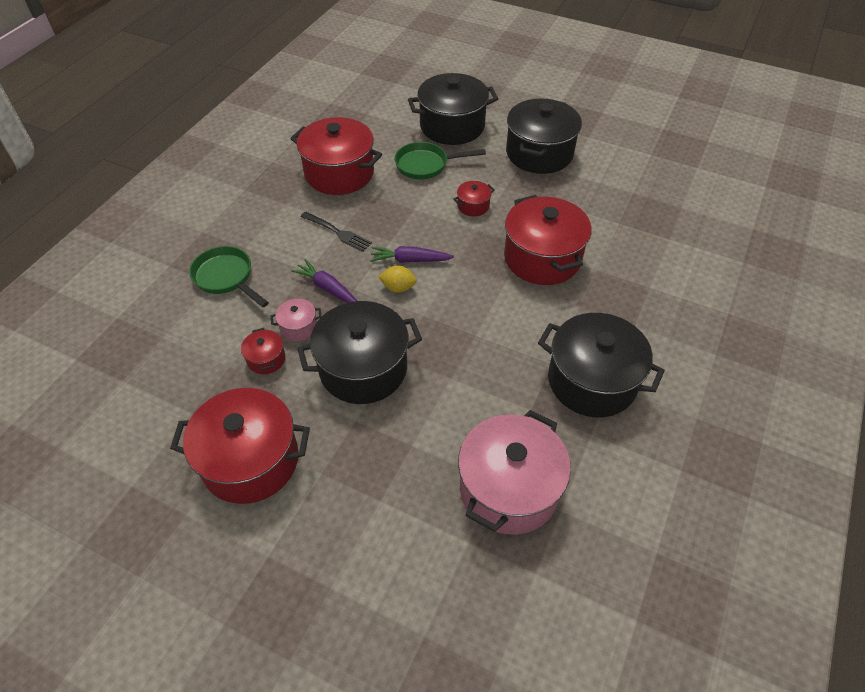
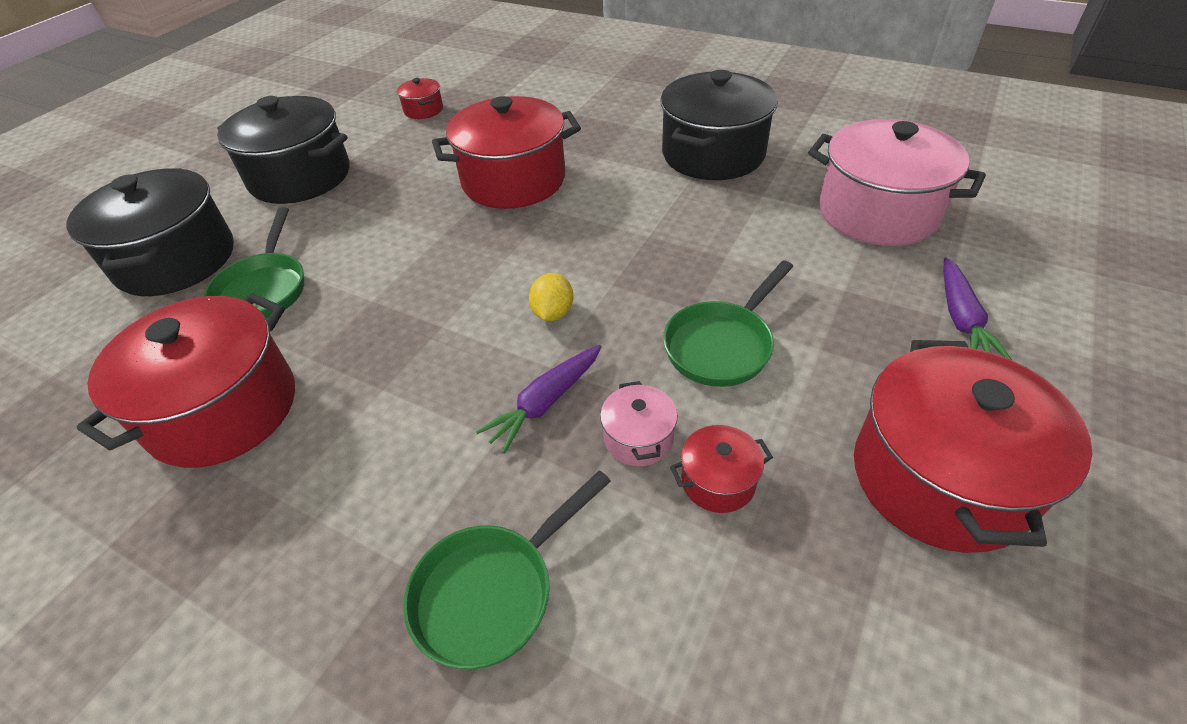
camera: 85 degrees left, 5 degrees down
(337, 232) = (399, 400): black fork -> none
(363, 369) = (722, 345): black pot -> green pan
(409, 260) = (493, 302): purple carrot -> purple carrot (961, 319)
(473, 206) = (390, 237): red pot -> red pot (423, 110)

